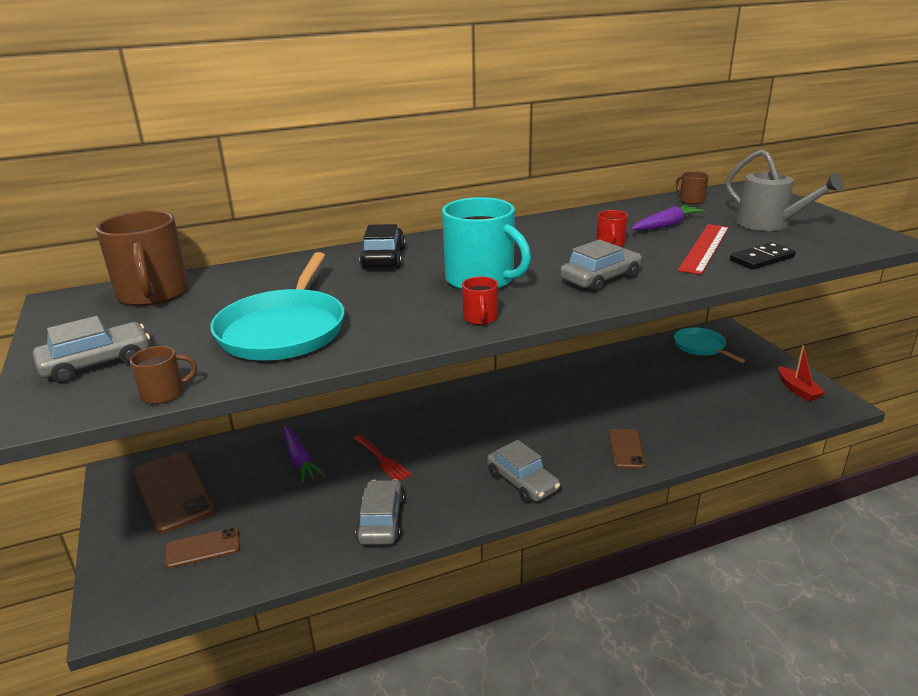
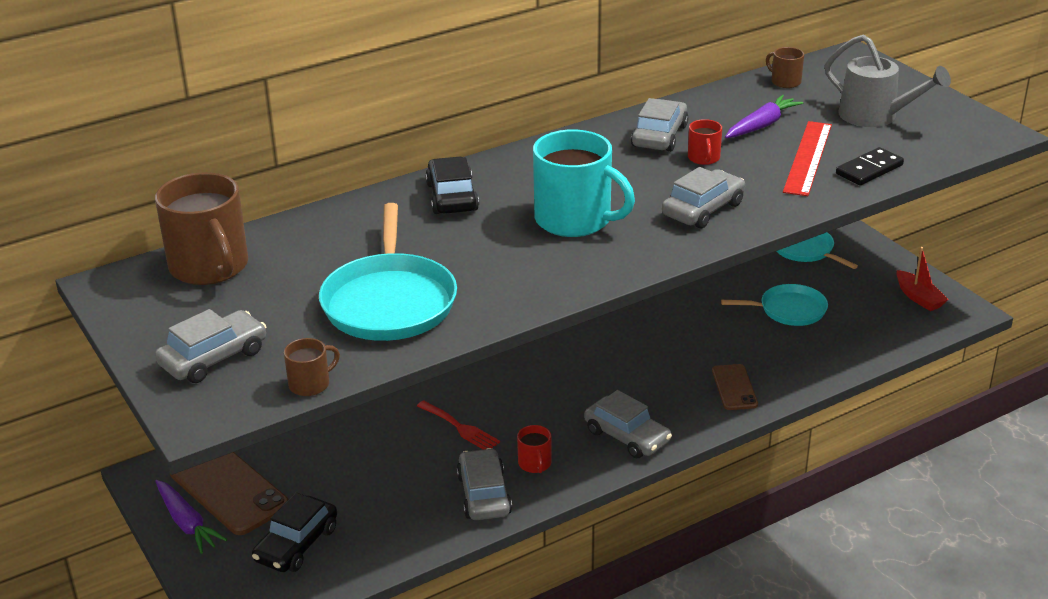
camera: 10 degrees left, 5 degrees up
(203, 548) = (296, 544): brown phone -> black car
(299, 460) = (362, 438): purple carrot -> purple carrot (187, 523)
(480, 318) = (591, 271): red mug -> red mug (535, 464)
(575, 228) = (659, 136): none -> grey car
(682, 390) = (789, 310): none -> turquoise pan

